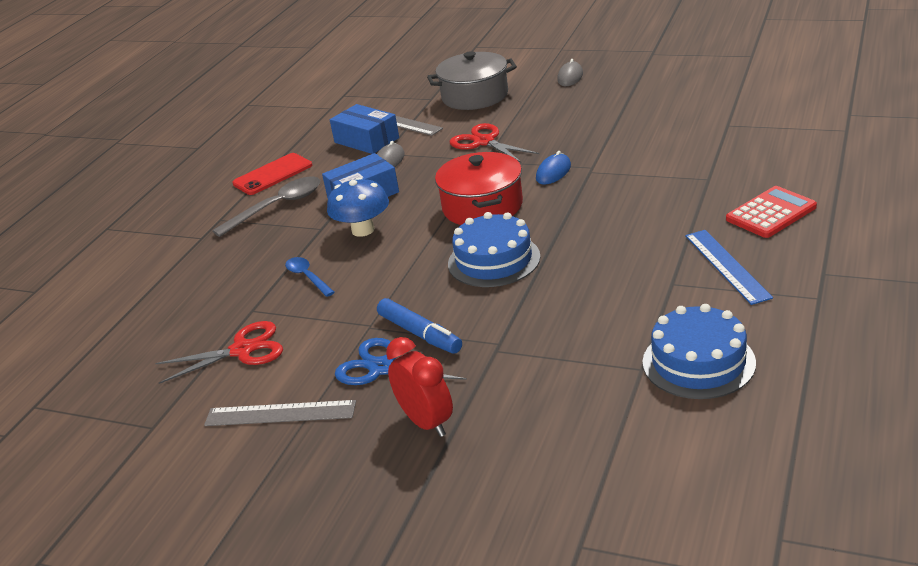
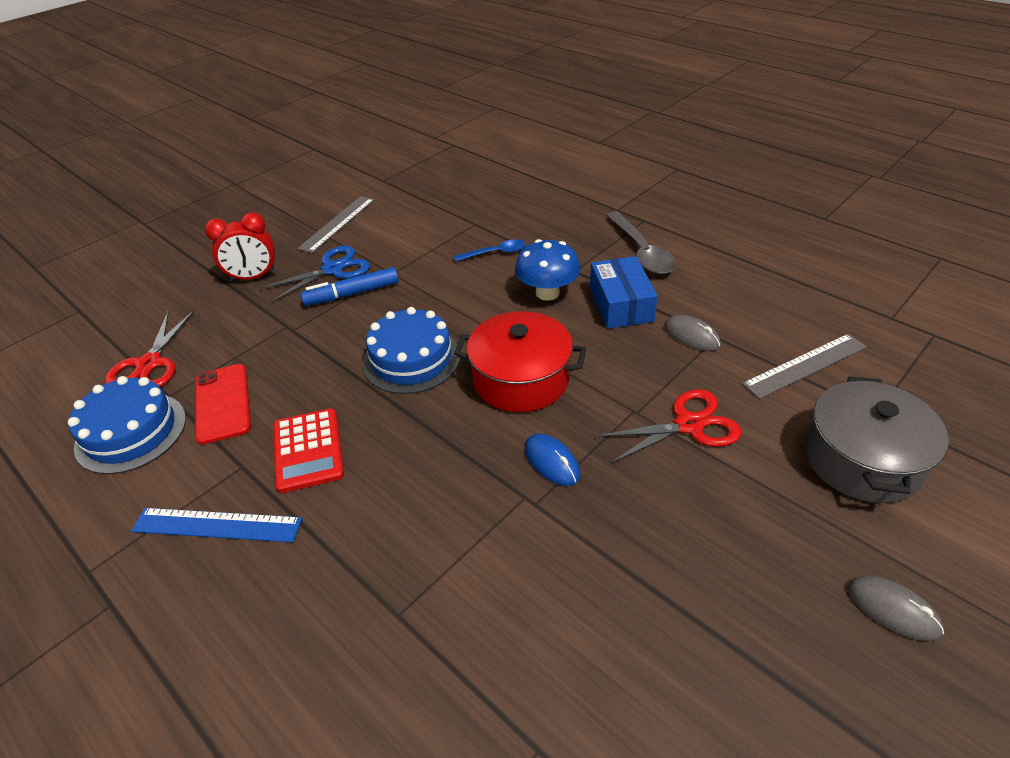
camera: 110 degrees right, 10 degrees up
(242, 350) = (426, 216): red scissors -> red scissors (149, 364)
(273, 174) = (718, 256): red phone -> red phone (222, 403)
(366, 140) = (765, 329): blue box -> none
(771, 213) = (257, 633): red calculator -> red calculator (308, 450)

